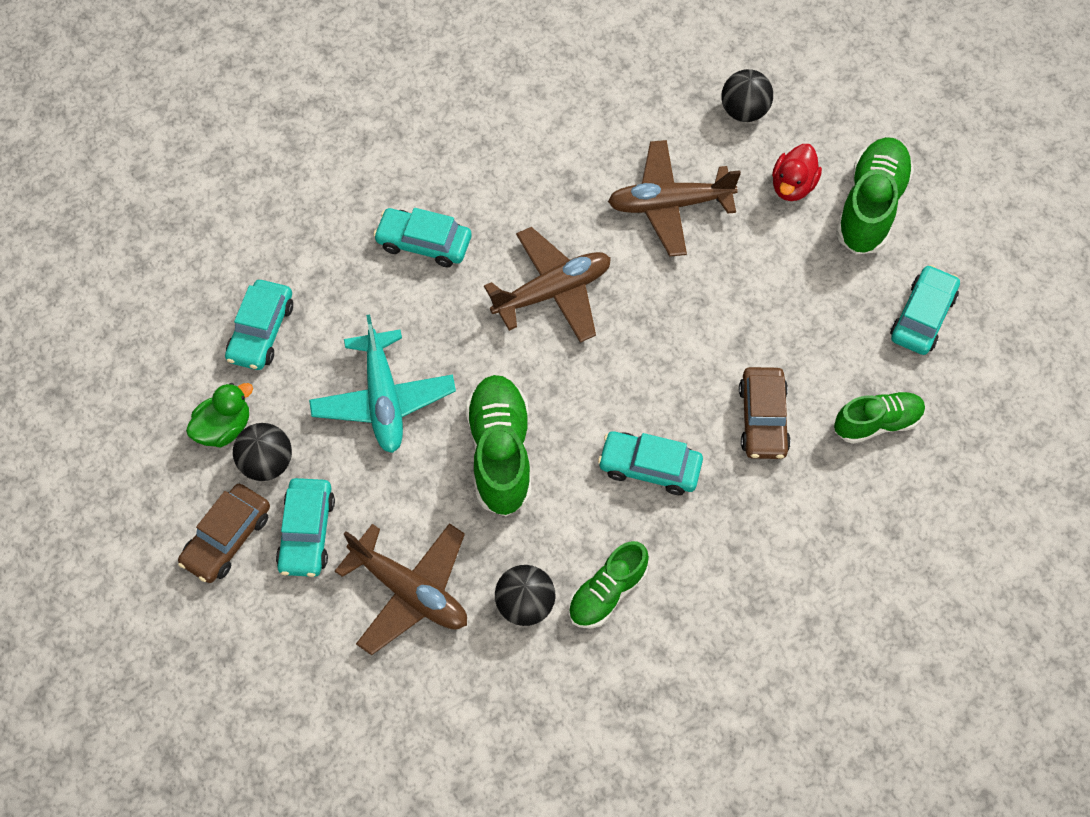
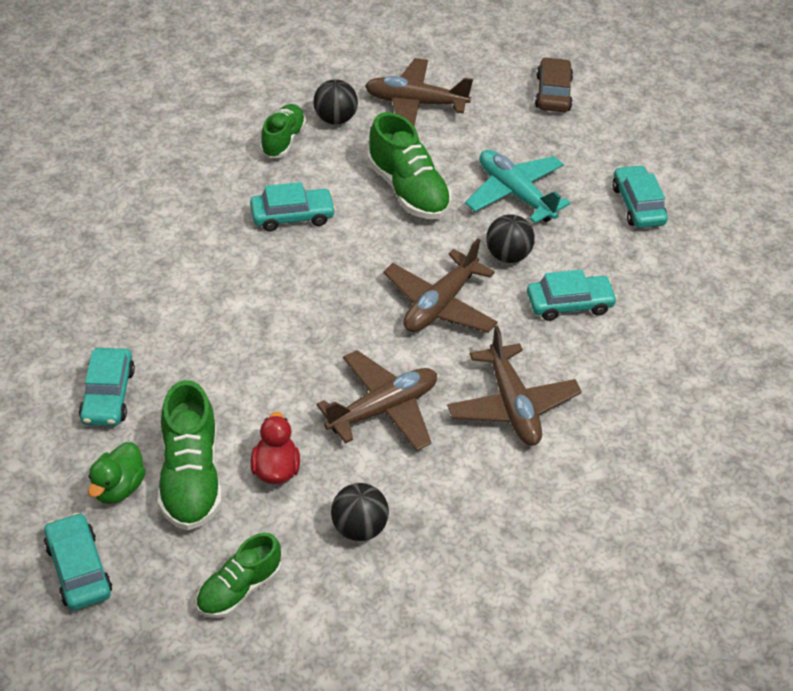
camera: 150 degrees right, 15 degrees down
(224, 428) = (609, 144): green duck -> green duck (118, 487)
(267, 463) = (563, 135): black ball -> black ball (507, 255)
(307, 532) = (505, 110): turquoise car -> turquoise car (79, 569)
(549, 164) = (512, 405): none -> brown plane
(763, 419) = (219, 273): brown car -> none
(877, 423) = (123, 300): green shoe -> green shoe (239, 588)

